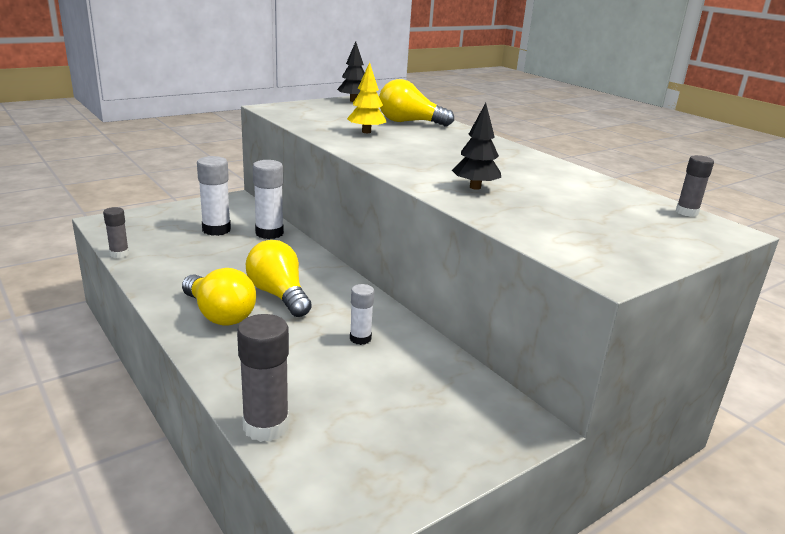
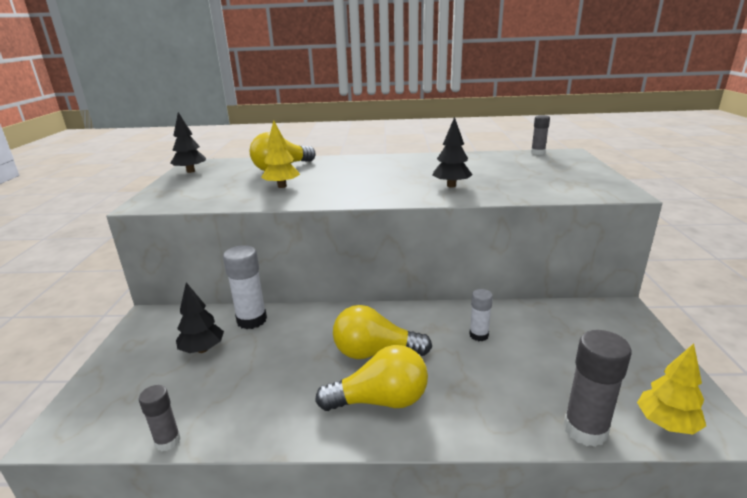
camera: 50 degrees left, 0 degrees up
(216, 230) = (202, 349): white glue stick -> black tree
(318, 480) = (666, 424): none -> yellow tree

